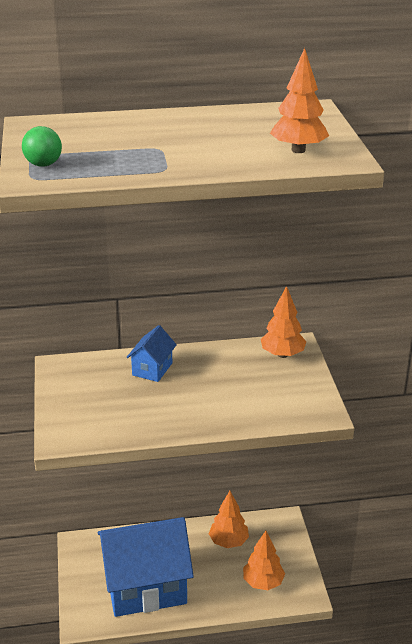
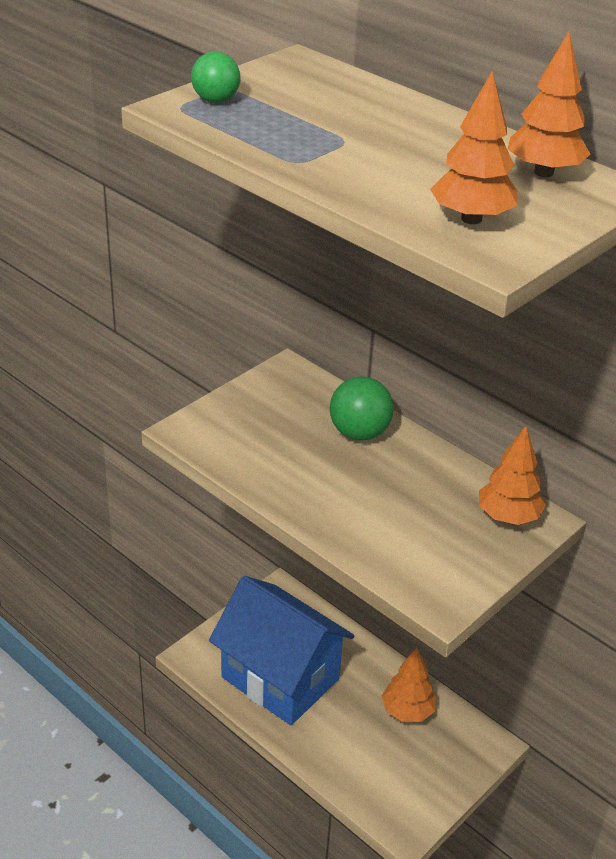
camera: 50 degrees right, 5 degrees up
(152, 369) = (359, 433): blue house -> green ball
(263, 582) = (383, 776): orange tree -> orange tree (543, 172)

